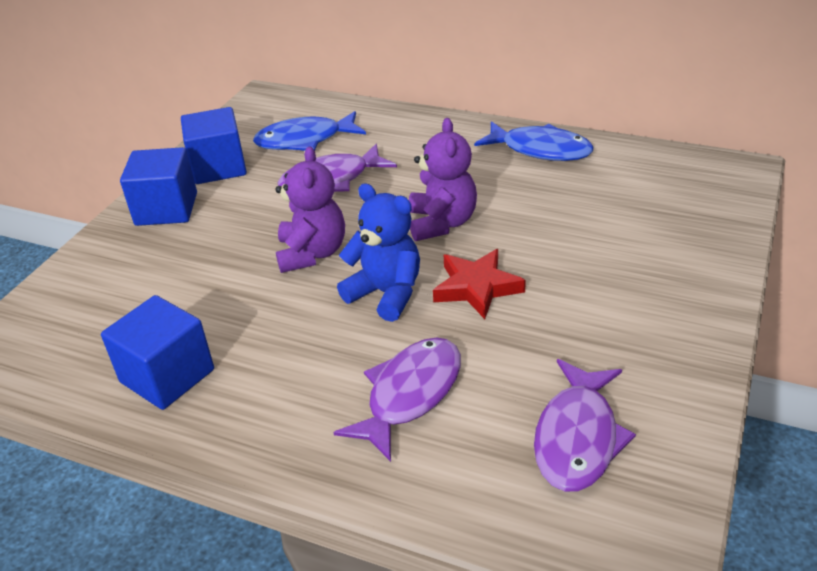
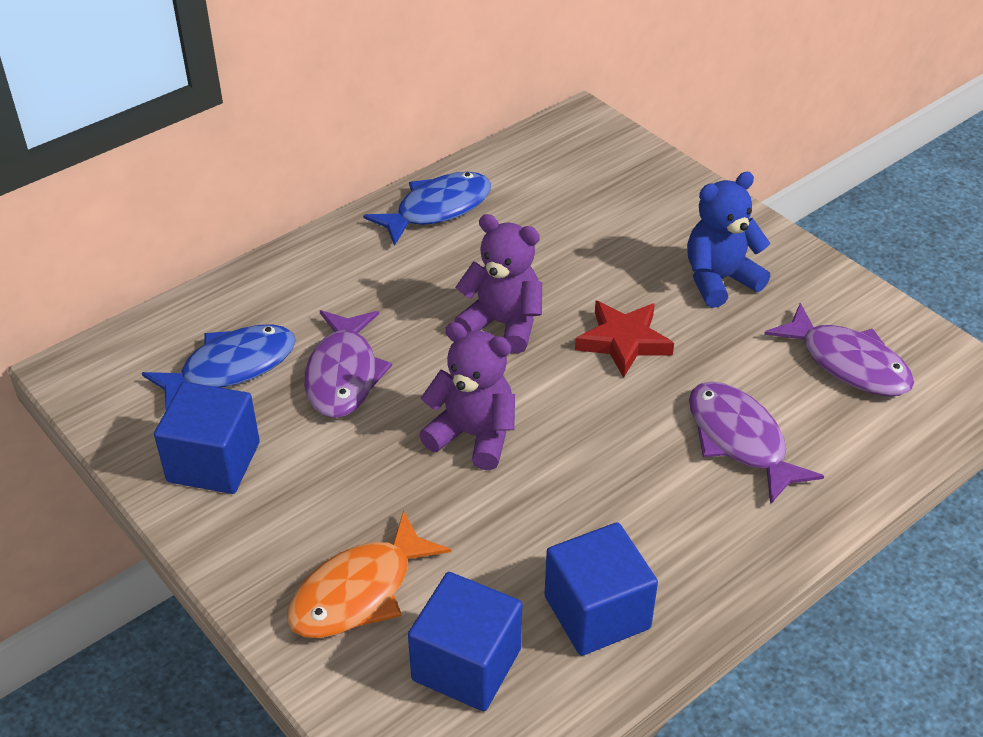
camera: 65 degrees left, 5 degrees up
(137, 261) = (359, 592): none -> orange fish
(166, 209) = (265, 537): blue cube -> blue cube (466, 664)
(304, 140) = (231, 367): blue fish -> blue fish turned 135 degrees counterclockwise
(386, 293) = (586, 404): blue teddy bear -> blue teddy bear (719, 280)

